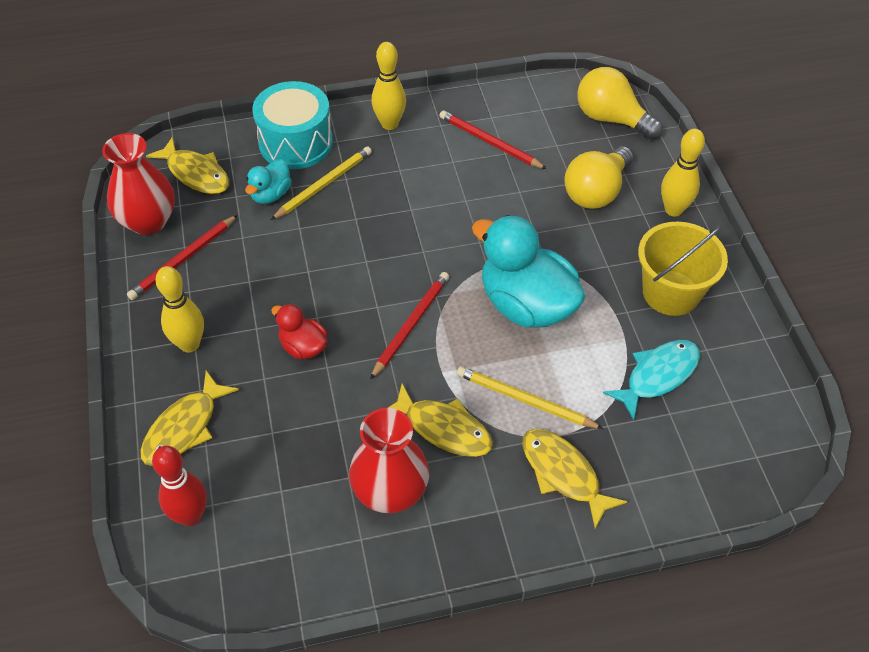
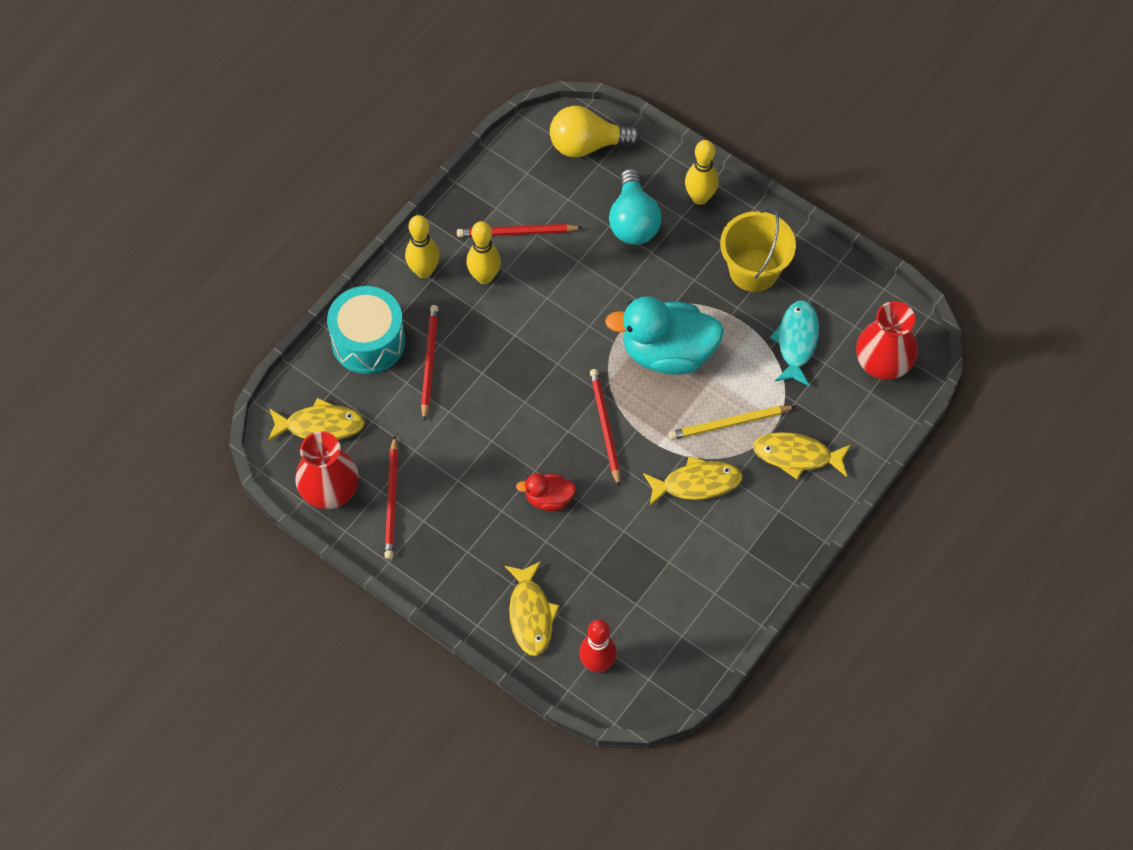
camera: 40 degrees left, 10 degrees up
(189, 344) = (469, 557): yellow bowling pin -> yellow bowling pin (484, 277)
(270, 194) = (398, 400): turquoise duck -> none
(324, 185) = (429, 362): yellow pencil -> red pencil
(390, 492) = (704, 550): red vase -> red vase (882, 364)
(596, 191) = (633, 221): yellow light bulb -> turquoise light bulb

